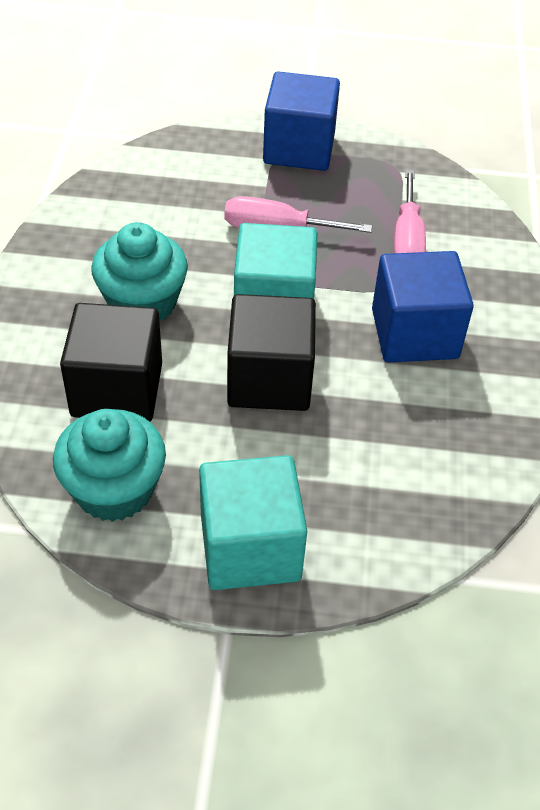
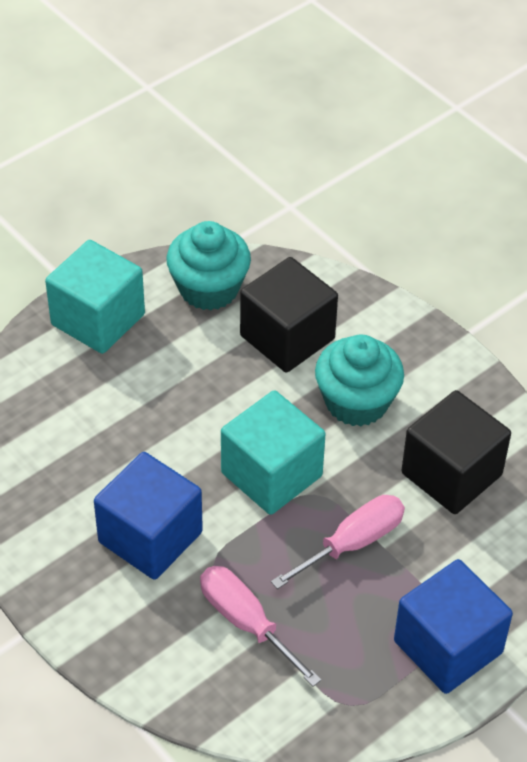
camera: 135 degrees right, 0 degrees up
(269, 379) = (206, 419): black cube -> black cube (451, 474)

